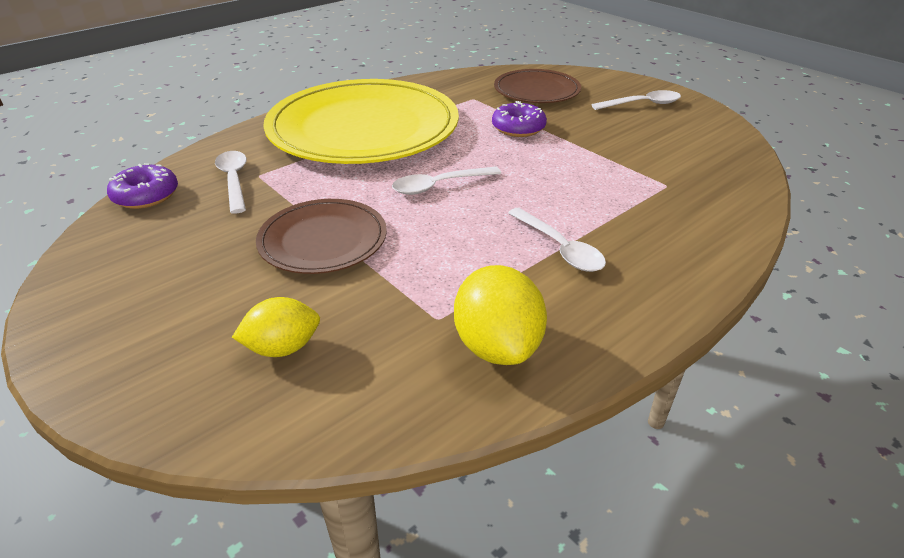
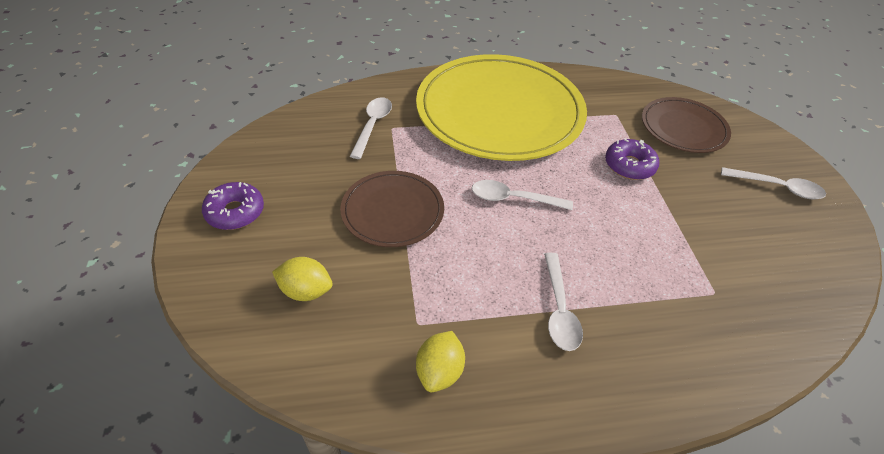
camera: 30 degrees right, 10 degrees up
(146, 195) = (310, 115): purple donut -> purple donut (235, 212)
(497, 346) = (439, 371): yellow lemon -> yellow lemon, size x0.66

